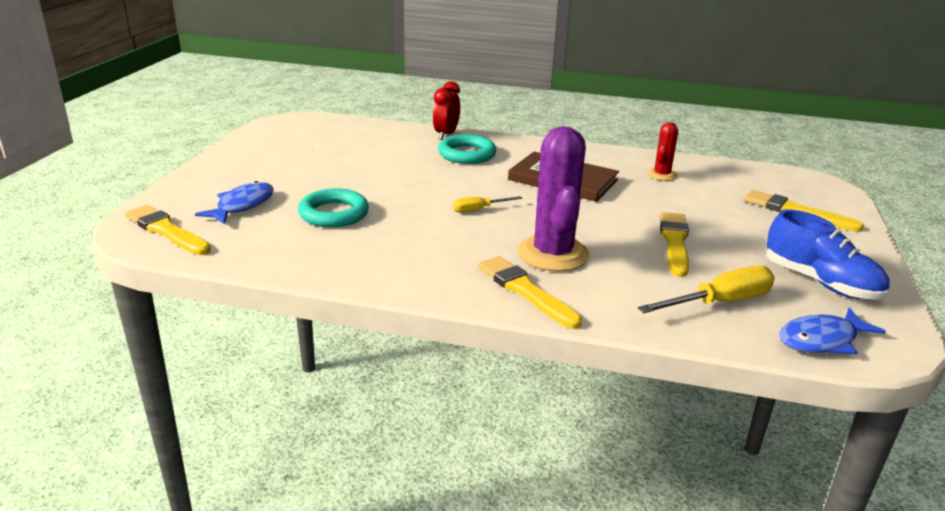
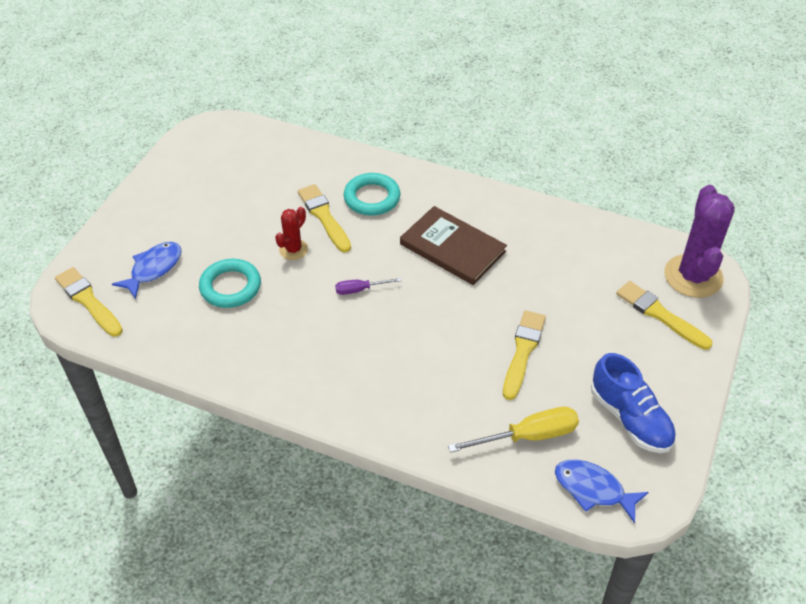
camera: 10 degrees right, 20 degrees up
(446, 135) = (360, 161): red clock -> none
(479, 209) = (360, 290): yellow screwdriver -> purple screwdriver
(525, 291) = (369, 406): yellow brush -> yellow brush (324, 216)
(553, 254) = (407, 359): purple cactus -> purple cactus (693, 276)
(661, 175) = (553, 245): red cactus -> red cactus (293, 250)
(822, 340) = (593, 489): blue fish -> blue fish turned 45 degrees clockwise

